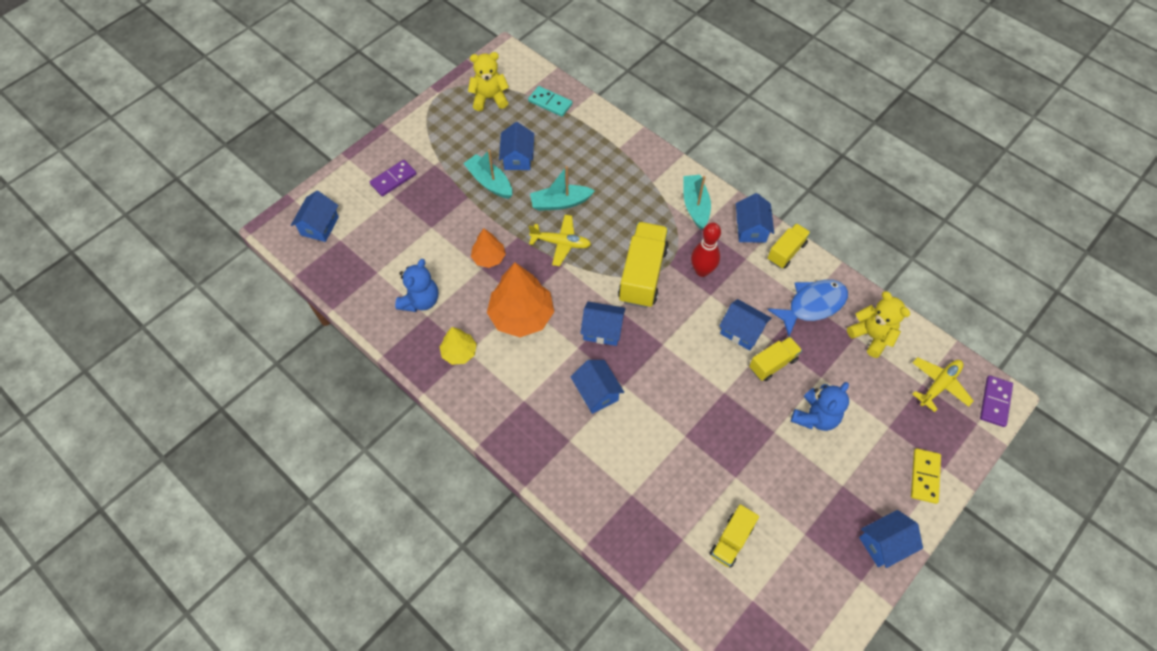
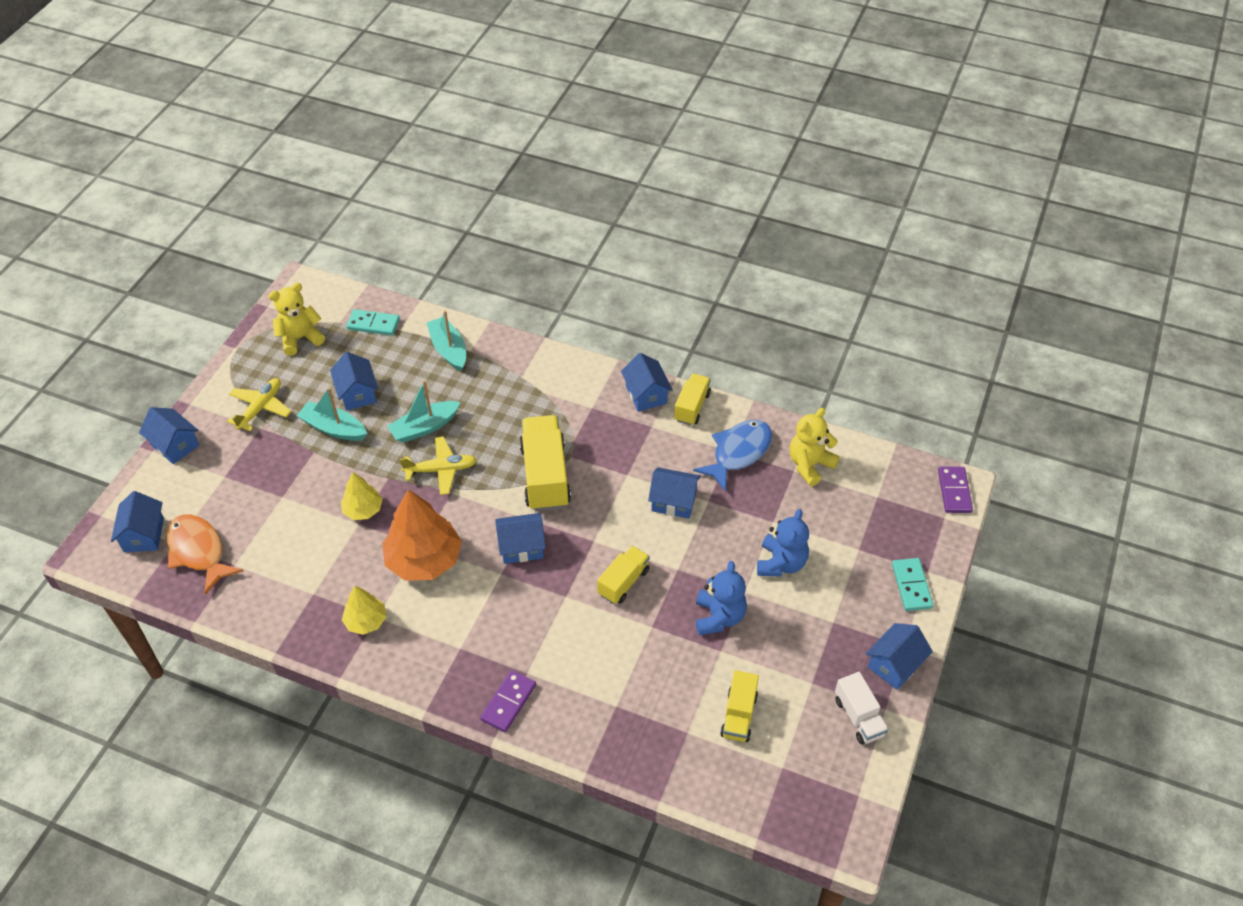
camera: 20 degrees left, 10 degrees down
(354, 253) = (198, 551): none -> orange fish
(393, 179) = (216, 457): purple domino -> purple domino (508, 702)
(420, 300) = (299, 579): blue teddy bear -> blue teddy bear (719, 617)
(489, 258) = (363, 510): orange tree -> yellow tree
(596, 393) = (539, 614): blue house -> blue house (175, 445)
(695, 205) = (577, 388): turquoise boat -> turquoise boat (449, 349)
(702, 271) = (609, 453): red bowling pin -> none
(772, 364) = (718, 524): yellow truck -> yellow truck (623, 582)
(835, 580) = (859, 717): none -> white truck
(871, 336) = (810, 465): yellow teddy bear -> yellow teddy bear turned 75 degrees counterclockwise
(924, 476) = (911, 586): yellow domino -> turquoise domino
(939, 385) = (894, 492): yellow plane -> yellow plane (260, 408)

